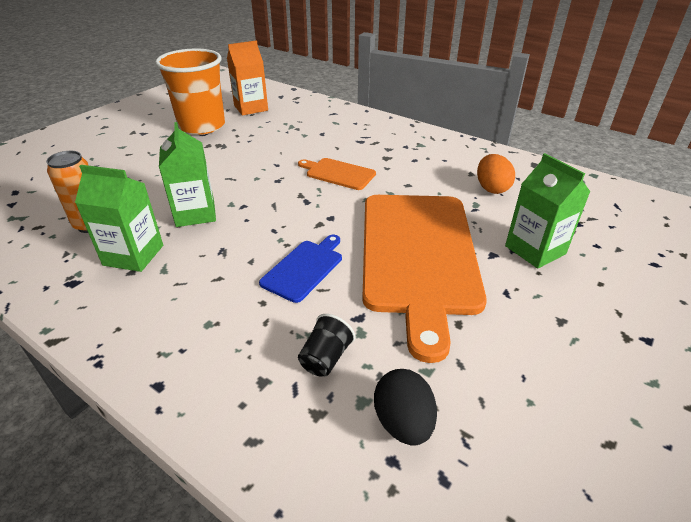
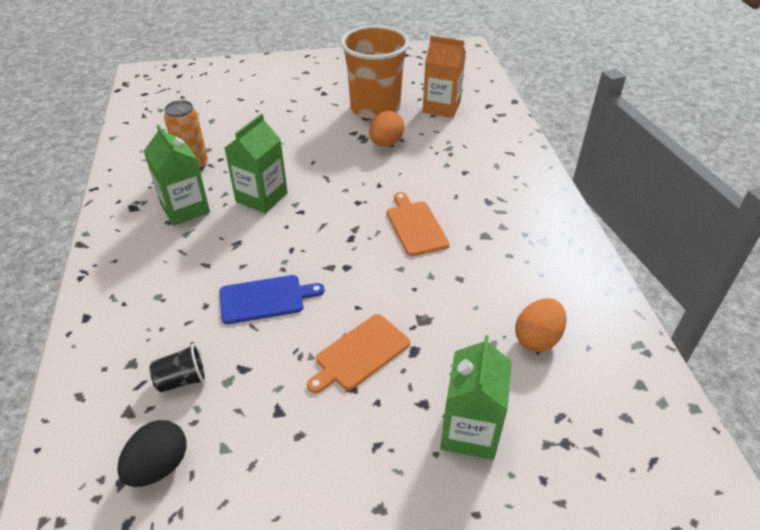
camera: 45 degrees right, 5 degrees up
(243, 141) = (386, 143): none -> orange egg
(418, 255) = (360, 354): orange cutting board -> orange cutting board, size x0.43

